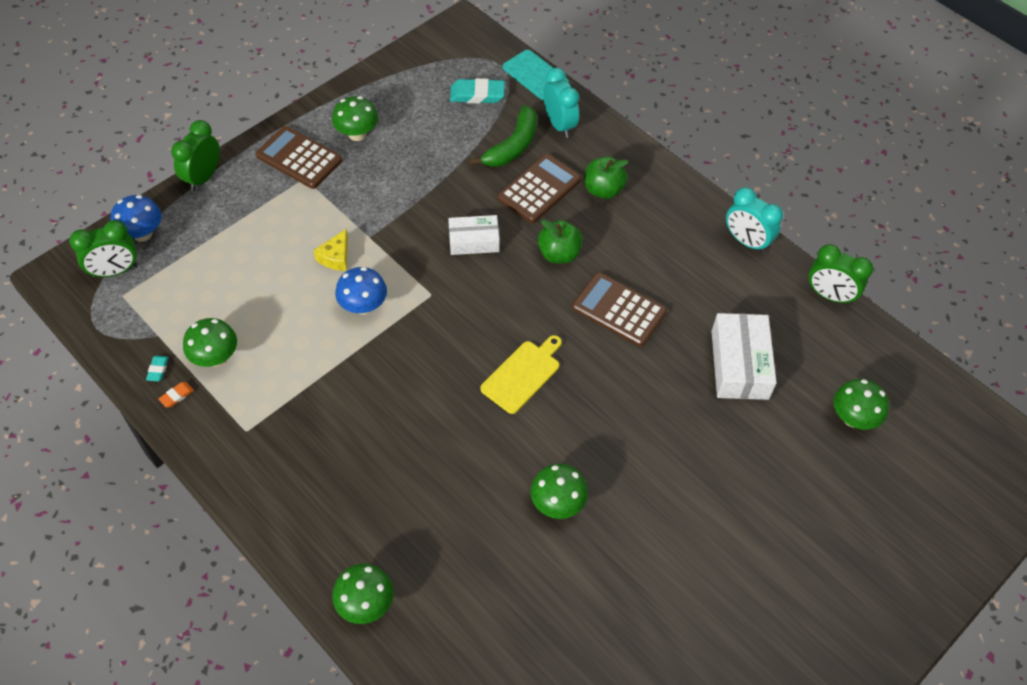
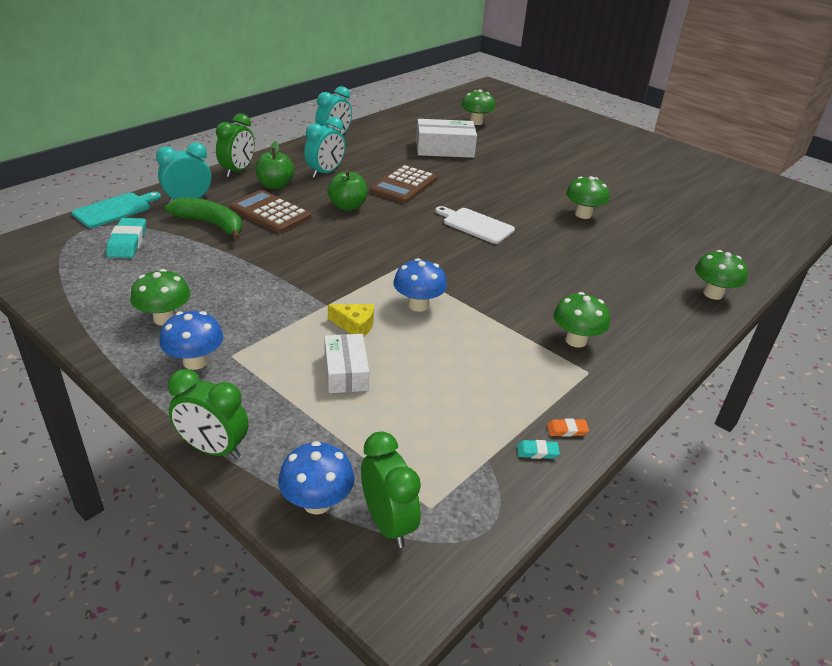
camera: 95 degrees left, 20 degrees down
(177, 396) = (567, 430): orange eraser -> orange eraser turned 45 degrees counterclockwise
(215, 357) = (506, 404): green mushroom -> green mushroom (576, 340)
(299, 158) = (195, 362): brown calculator -> blue mushroom
(474, 241) = (333, 245): white box -> white box (346, 372)
(523, 374) = (475, 225): yellow cutting board -> white cutting board
(642, 233) = (325, 173): none -> turquoise clock
(829, 295) = (381, 119): green clock -> green clock (238, 171)

